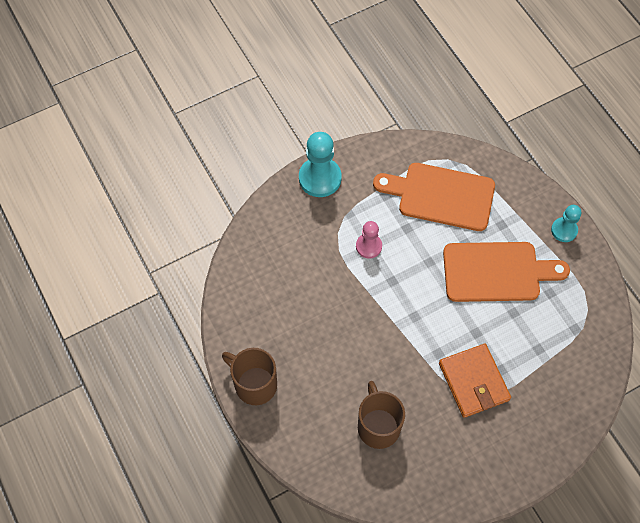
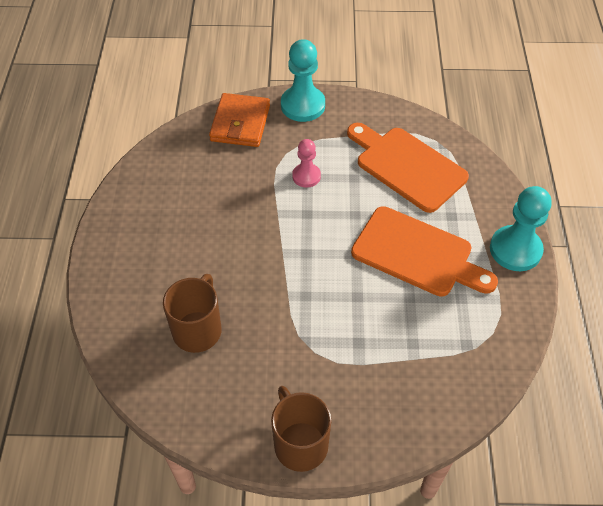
camera: 30 degrees right, 10 degrees down
(254, 384) = (114, 237): brown mug -> brown mug (300, 443)
(473, 382) = (322, 339): orange wallet -> orange wallet (240, 123)
(564, 230) = (515, 250): turquoise pawn -> turquoise pawn, size x1.68

